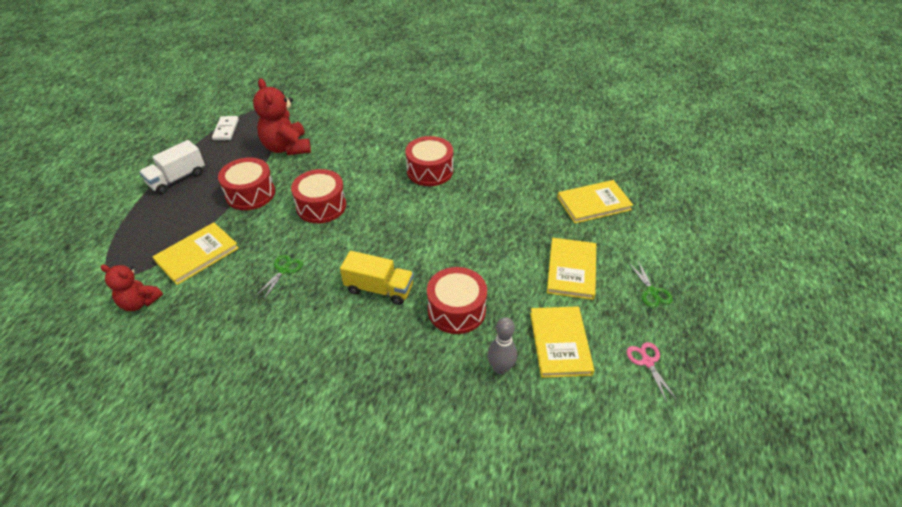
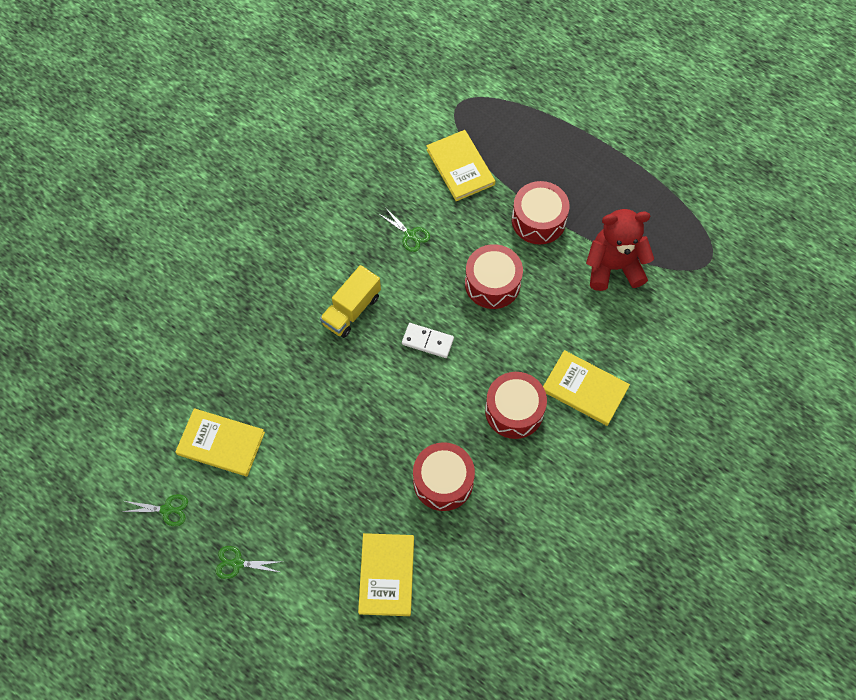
camera: 110 degrees right, 20 degrees up
(139, 302) = (416, 122): red teddy bear -> none
(177, 179) = (589, 155): white truck -> none
(226, 129) = (673, 208): white domino -> white domino (427, 341)
(456, 310) = (297, 369): red drum -> red drum (443, 481)
(500, 368) = (219, 382): grey bowling pin -> none
(571, 270) = (299, 497): yellow book -> yellow book (584, 389)
(647, 361) = (167, 510): pink scissors -> green scissors

